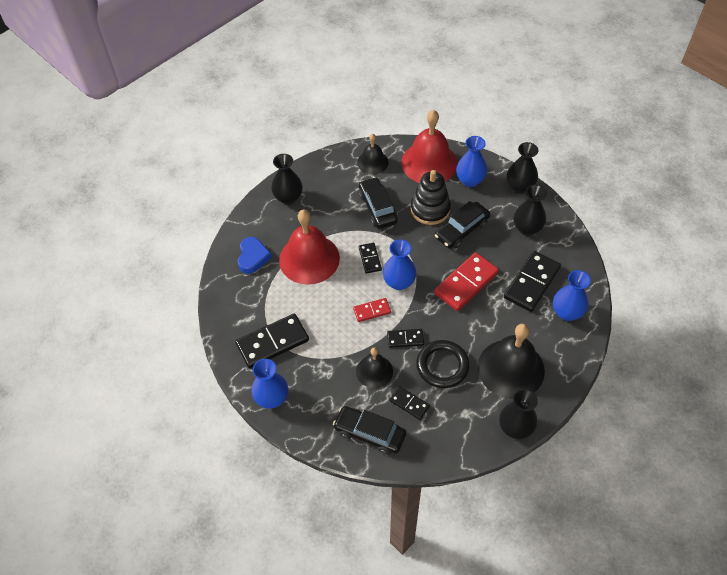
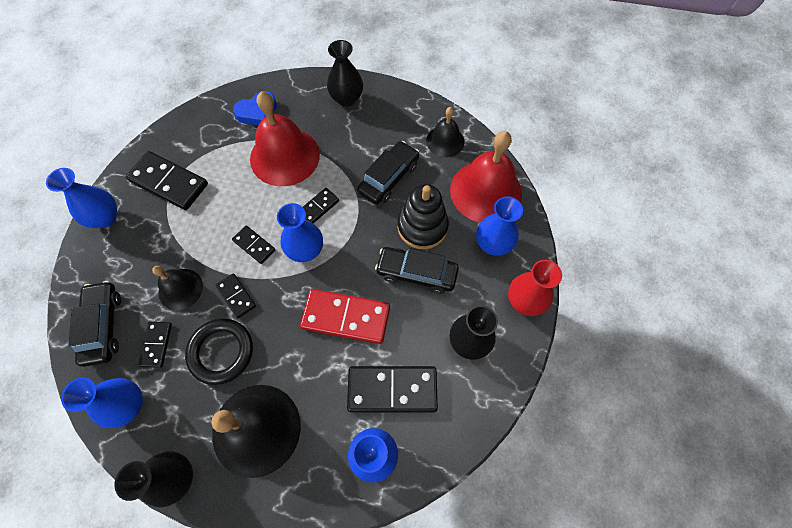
camera: 55 degrees right, 10 degrees up
(372, 311) = (254, 245): red domino -> black domino
(445, 438) = (128, 405): none -> blue vase
(519, 187) = (524, 301): black vase -> red vase

